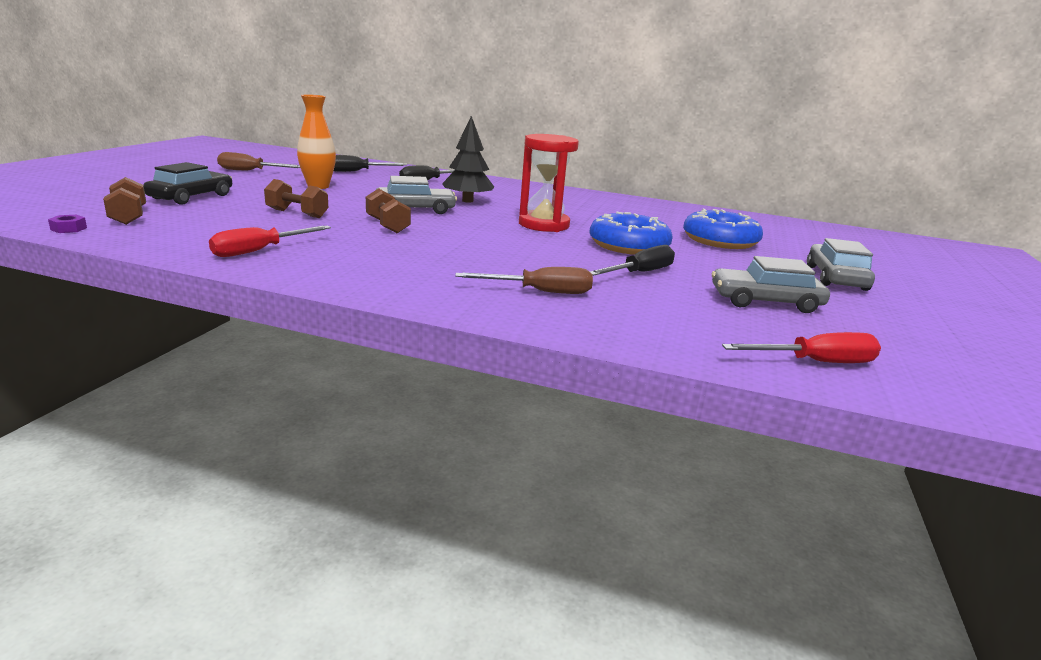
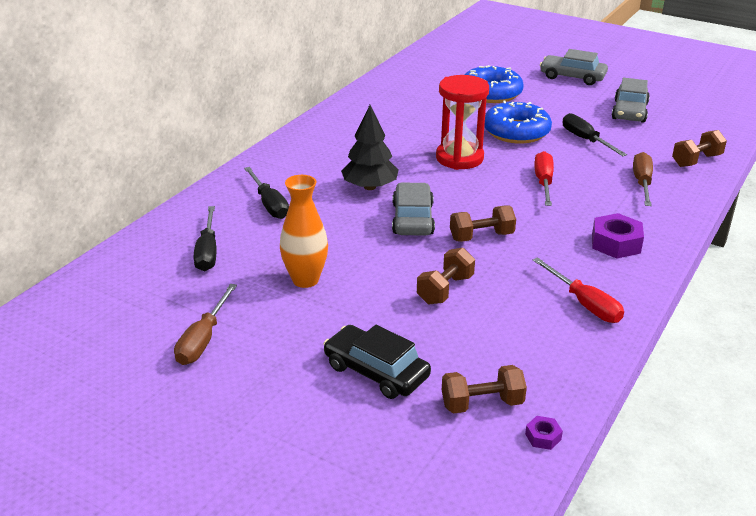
camera: 75 degrees left, 10 degrees up
(381, 269) = (615, 243): none -> purple nut
(639, 330) = (696, 160): none -> brown dumbbell
(816, 362) = (719, 122): red screwdriver -> red screwdriver (543, 182)

